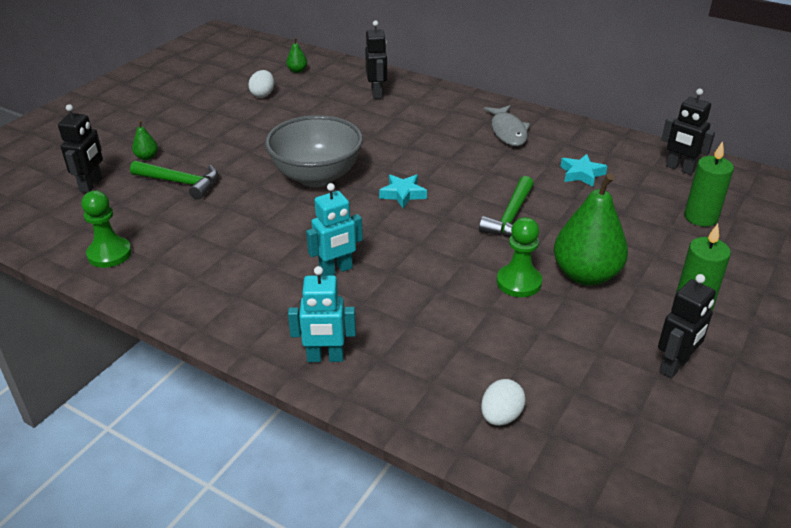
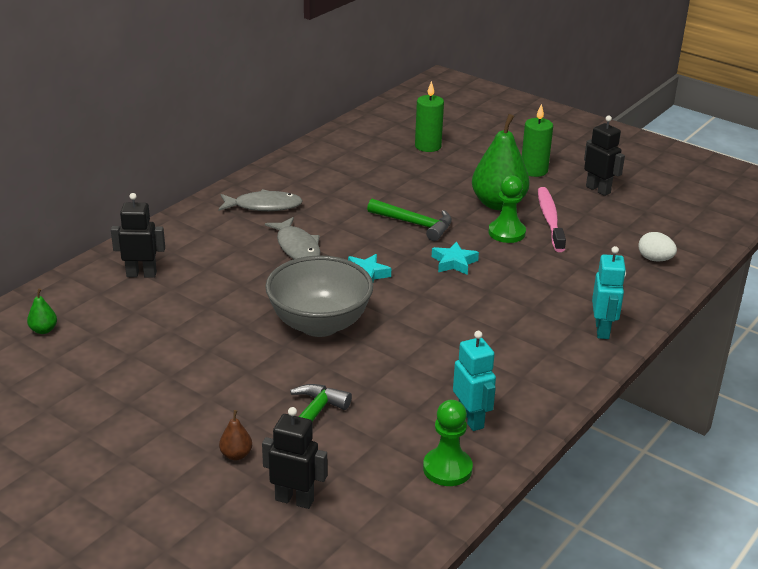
camera: 85 degrees left, 5 degrees down
(147, 157) = (236, 455): green pear -> brown pear
(263, 94) = (101, 359): white egg -> none
(336, 270) = (486, 319): turquoise robot -> turquoise robot (471, 419)
(440, 154) = (297, 247): none -> grey fish
(566, 318) = (550, 219): none -> pink toothbrush
(581, 174) = (353, 182): turquoise star -> turquoise star (454, 262)
(680, 168) = (355, 140): black robot -> none

